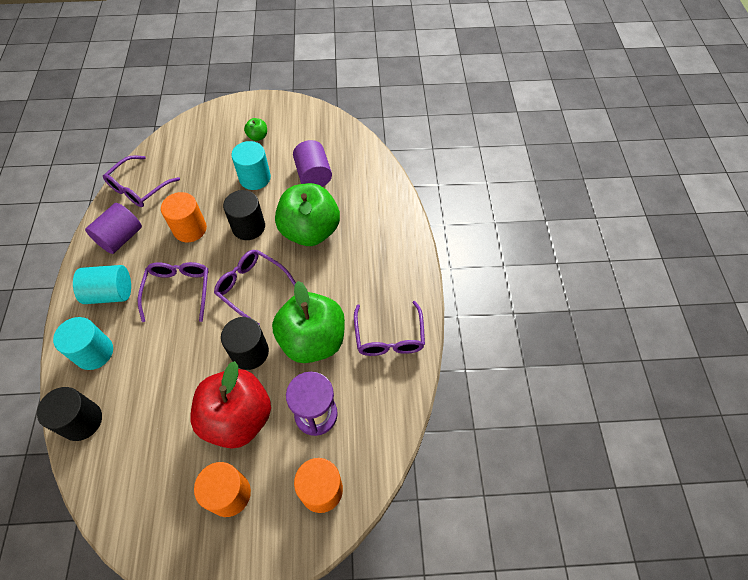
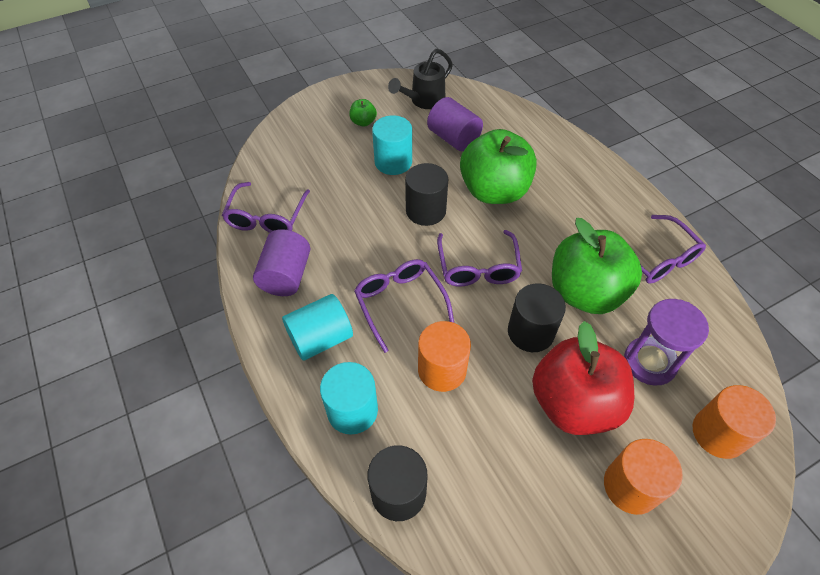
camera: 25 degrees left, 5 degrees down
(190, 229) = (361, 236): orange cylinder -> orange cylinder (442, 370)
(251, 287) = (478, 267): purple glasses -> purple glasses turned 105 degrees counterclockwise
(315, 134) = (424, 101): none -> black watering can

